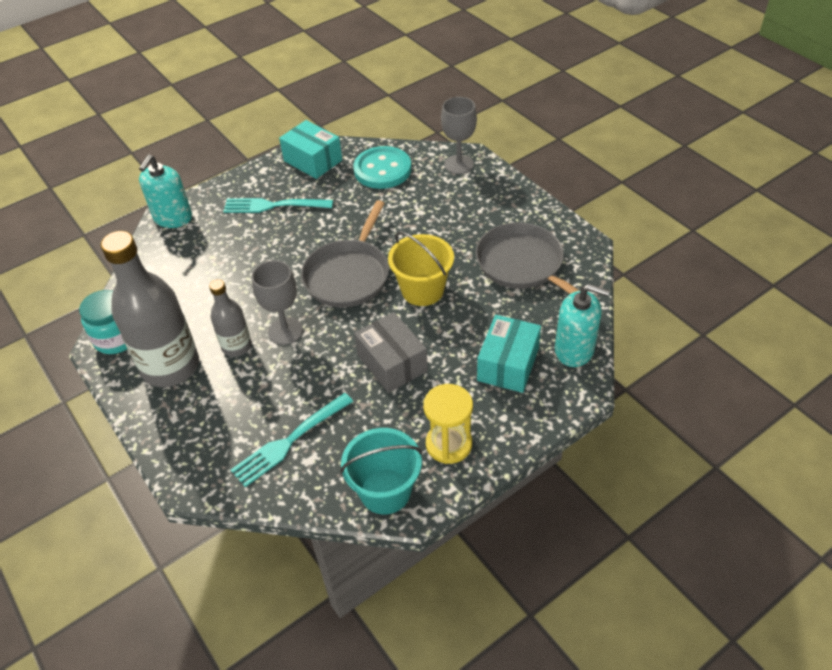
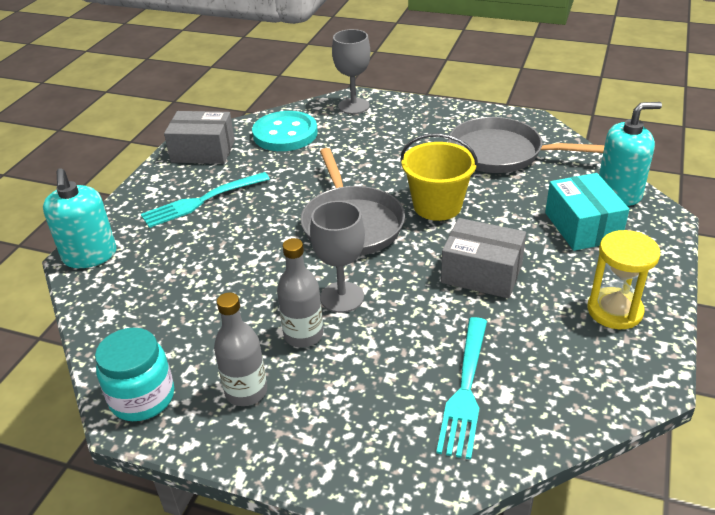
camera: 35 degrees left, 10 degrees down
(171, 366) = (246, 391): grey bottle -> grey bottle, size x0.53
(313, 160) = (203, 151): turquoise box -> grey box
(385, 491) = (611, 380): turquoise bucket -> none

